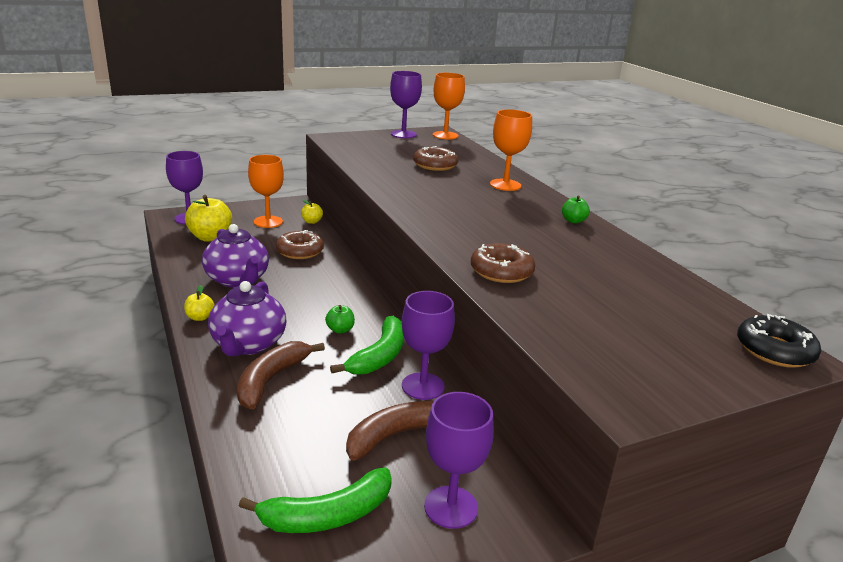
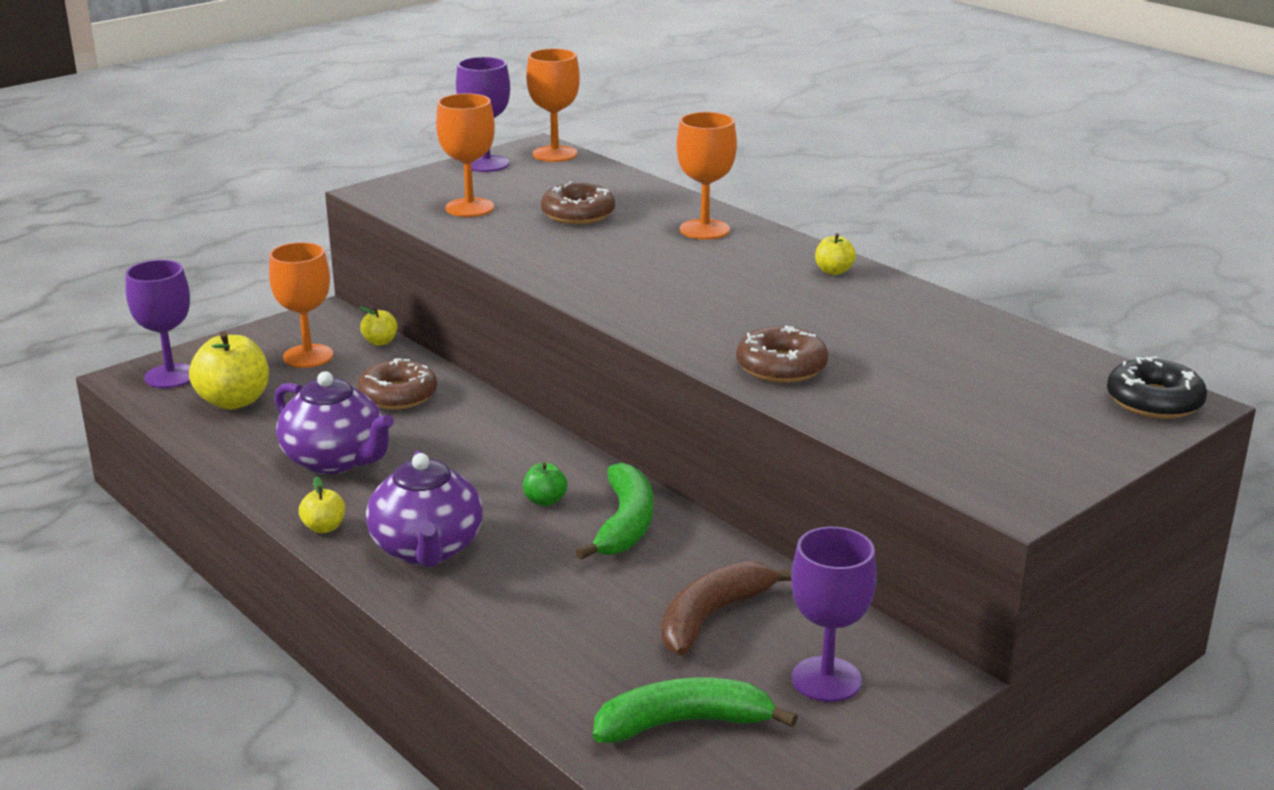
camera: 15 degrees left, 0 degrees up
(271, 380) = (497, 588): brown banana -> none
(327, 515) = (684, 723): green banana -> green banana turned 150 degrees counterclockwise
(376, 153) = (469, 208): none -> orange goblet
(423, 386) = (708, 550): purple goblet -> none
(573, 221) = (833, 271): green apple -> yellow apple

